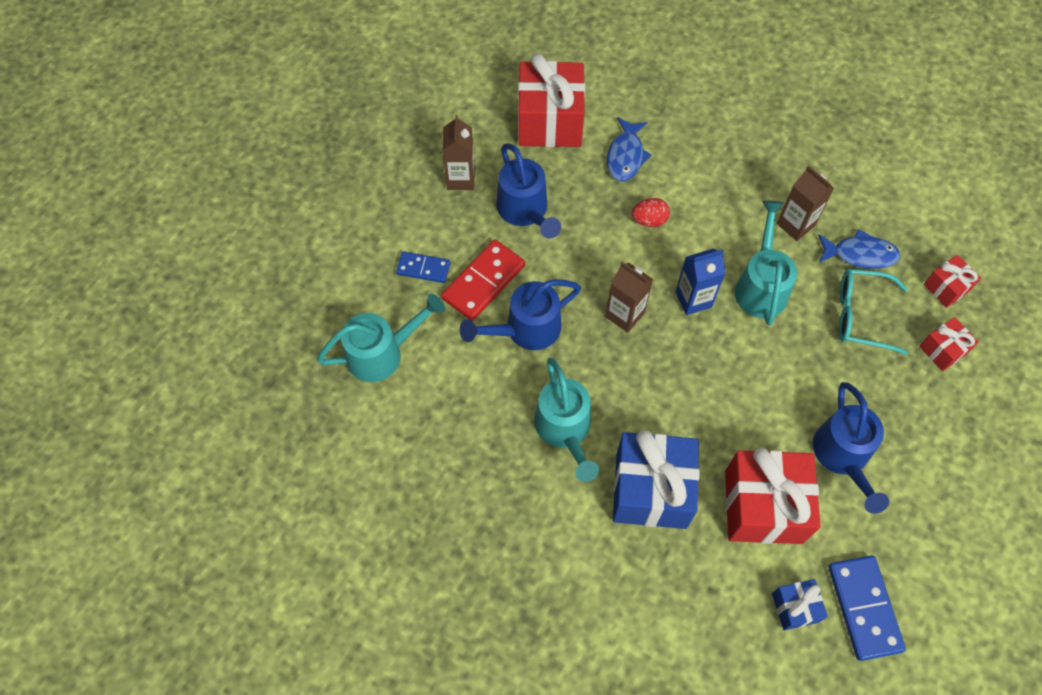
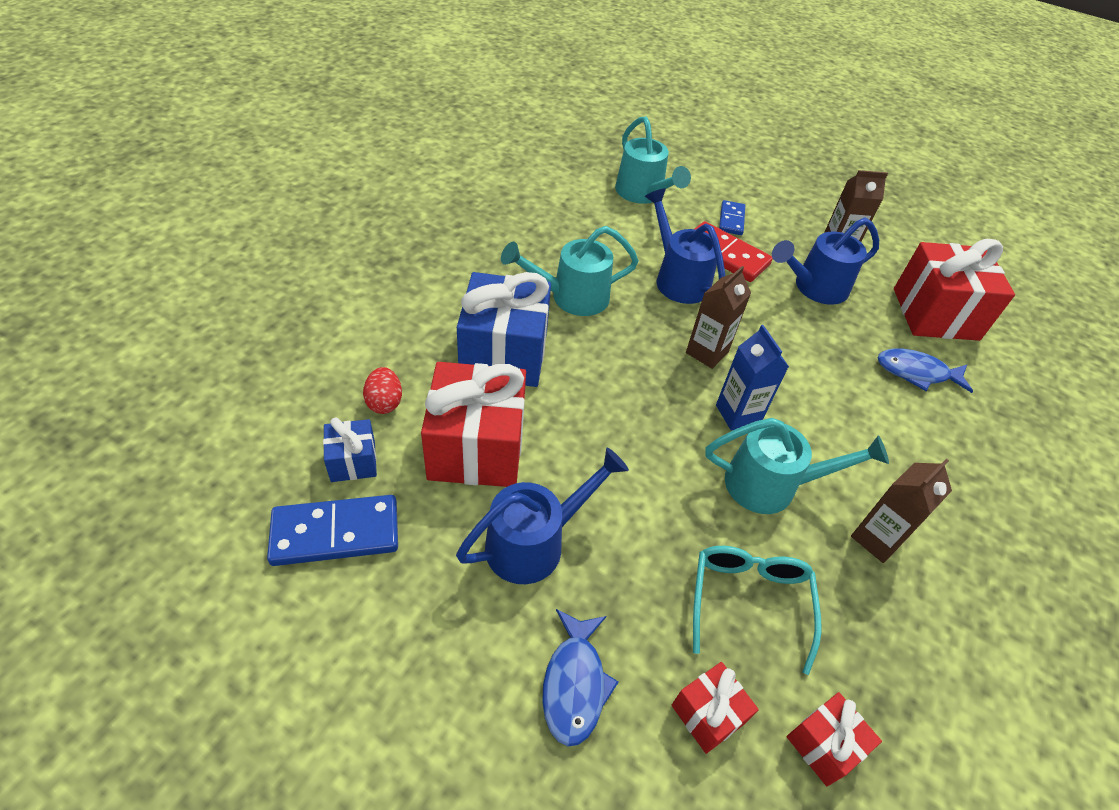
camera: 85 degrees right, 15 degrees down
(649, 220) = (835, 385): red egg -> red egg (384, 402)
(843, 457) = (535, 542): blue watering can -> blue watering can turned 150 degrees clockwise
(860, 254) = (852, 618): blue fish -> blue fish (574, 684)

